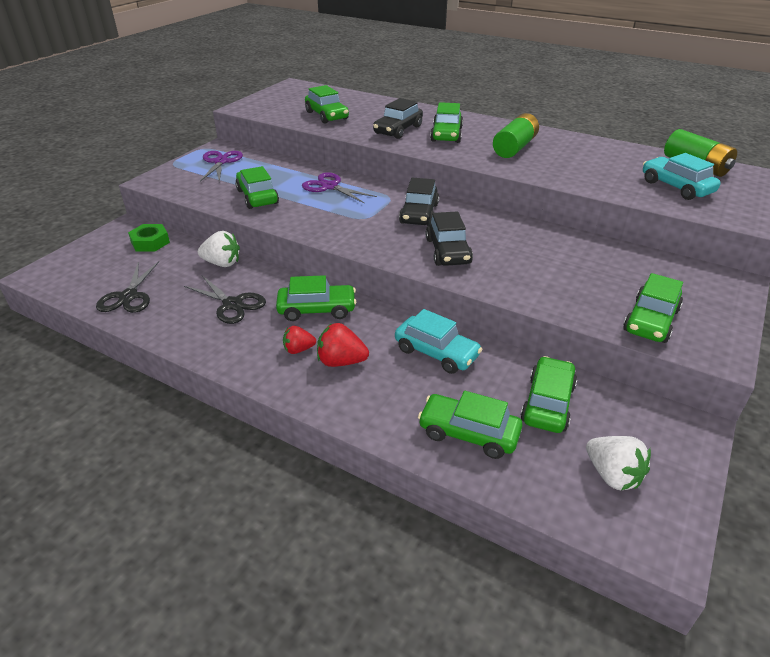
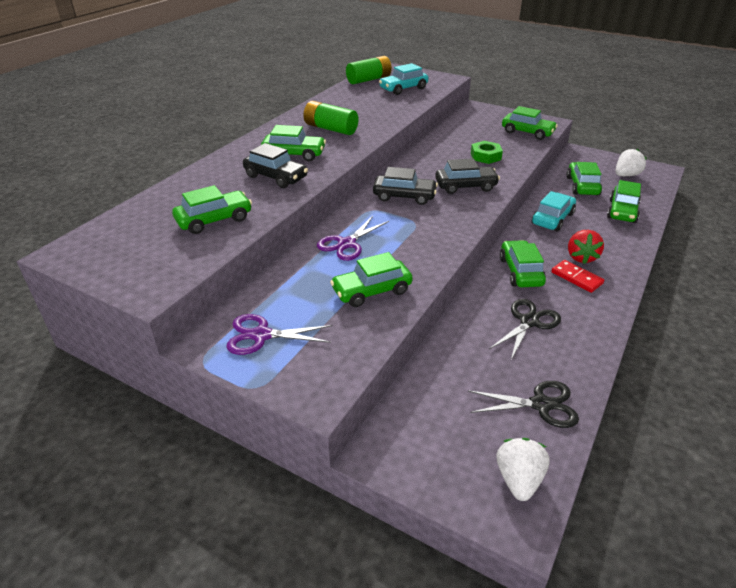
camera: 90 degrees left, 0 degrees up
(150, 242) = (419, 414): green nut -> green nut (485, 156)
(222, 263) = (458, 339): white strawberry -> white strawberry (518, 479)
(298, 349) = (576, 278): red strawberry -> red domino
(547, 403) = (582, 186): green car -> green car turned 75 degrees clockwise

